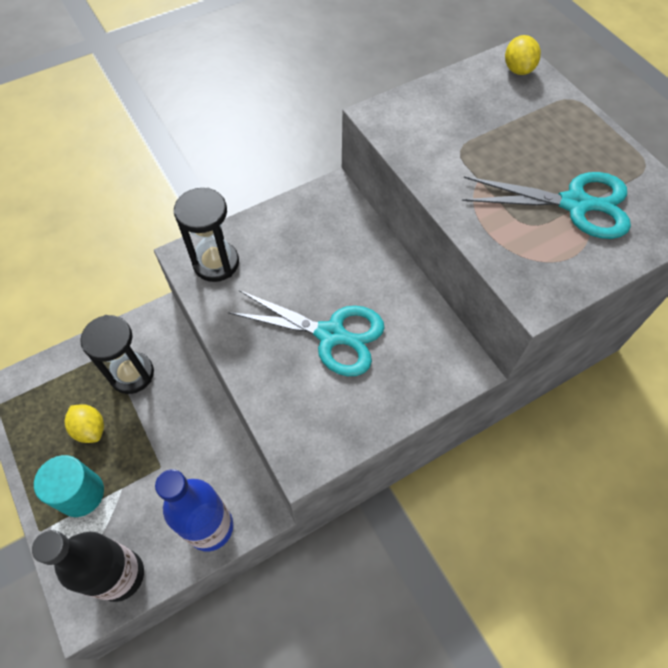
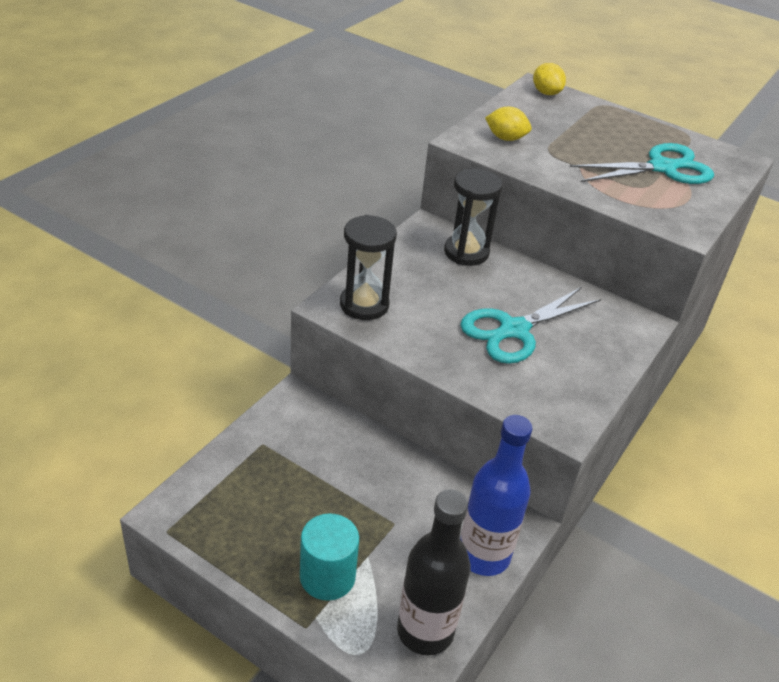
camera: 30 degrees left, 20 degrees down
(90, 429) = (293, 516): yellow lemon -> yellow lemon (505, 138)
(132, 374) = (302, 454): black hourglass -> black hourglass (466, 252)
(331, 334) = (514, 330): turquoise scissors -> turquoise scissors turned 150 degrees clockwise

